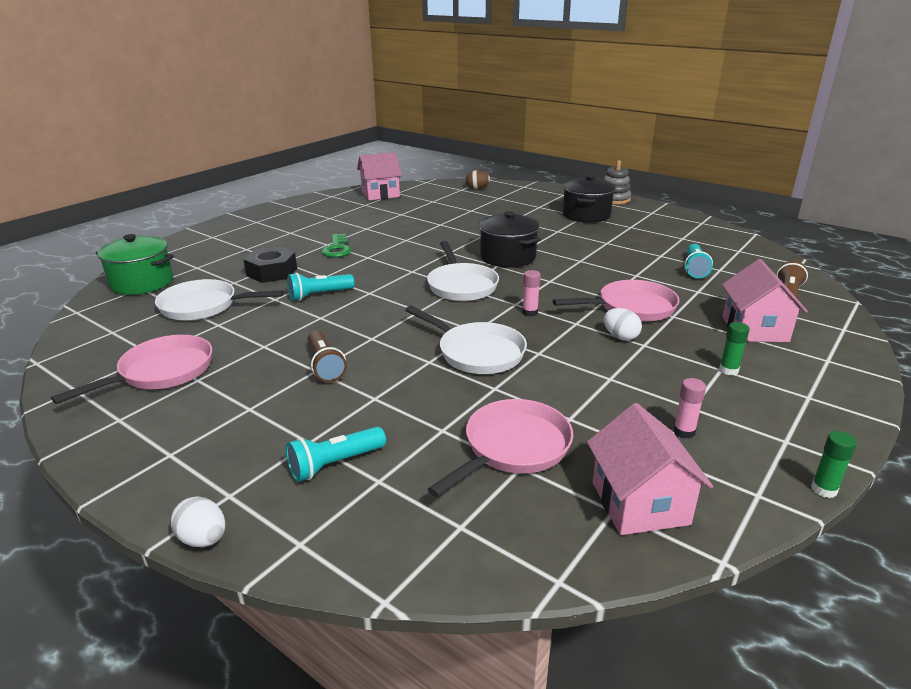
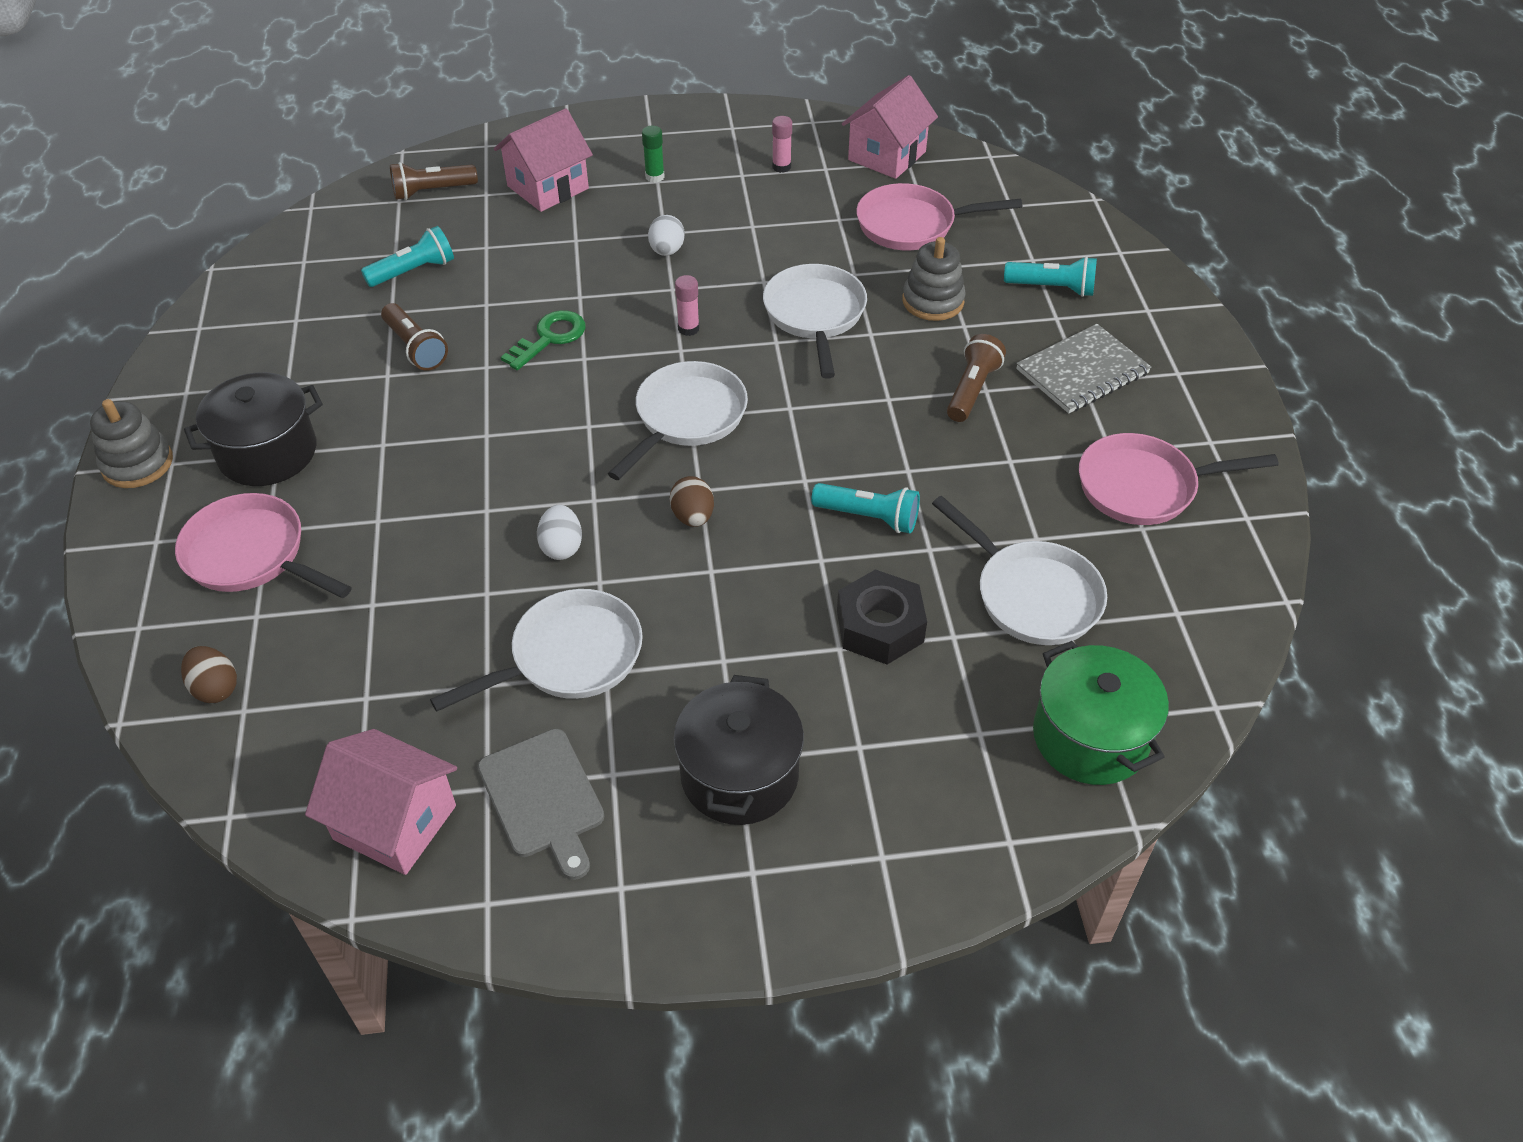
camera: 135 degrees left, 20 degrees up
(203, 539) = (1182, 289): white egg -> white egg (561, 547)
(254, 414) = (1082, 371): none -> grey notebook
(337, 249) = (725, 630): green key -> green key (549, 338)
(344, 208) = (543, 798): none -> grey cutting board
(384, 226) = (569, 657): none -> white pan
(400, 264) = (693, 517): none -> brown egg
(416, 401) = (933, 301): none -> grey stacking toy
(508, 257) = (548, 433): black pot -> black pot (739, 775)
(620, 252) = (415, 348): none -> brown flashlight
(631, 308) = (588, 271): pink pan -> pink pan (252, 555)
(824, 489) = (772, 103): green glue stick -> none

